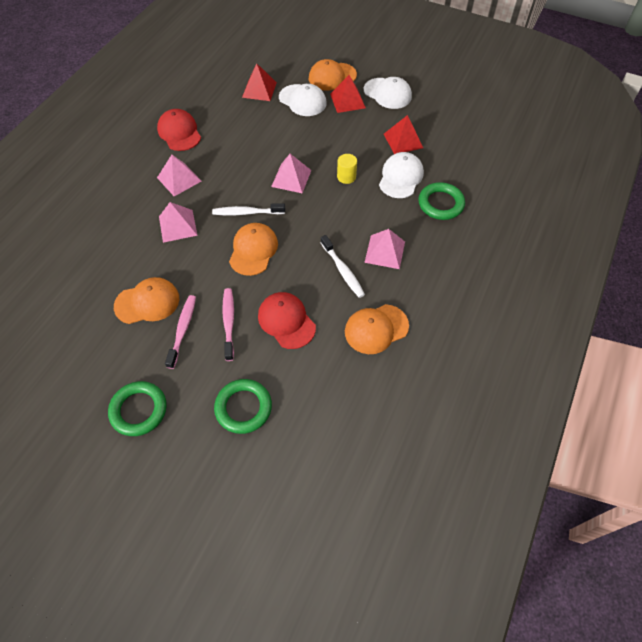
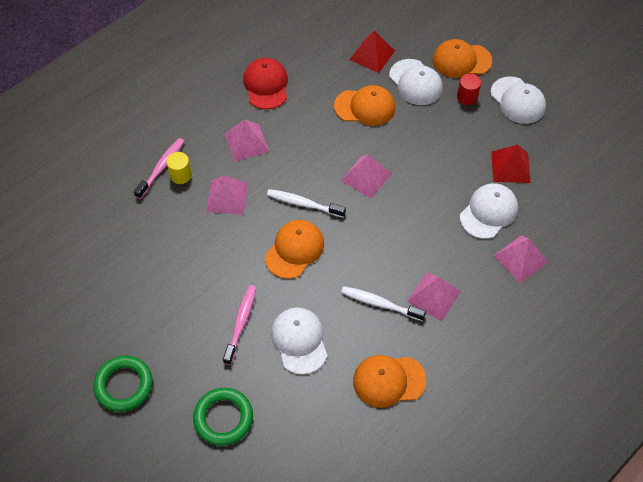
camera: 20 degrees right, 0 degrees up
(147, 302) = (168, 274): orange cap -> orange cap (365, 107)
(183, 330) = (193, 315): pink toothbrush -> pink toothbrush (161, 167)
(286, 321) = (299, 341): red cap -> white cap
(343, 271) = (380, 303): white toothbrush -> white toothbrush turned 120 degrees clockwise
(346, 177) = (427, 193): yellow cylinder -> yellow cylinder (181, 175)
(347, 101) = (467, 97): red pyramid -> red cylinder
(440, 204) = (520, 258): green ring -> pink pyramid

